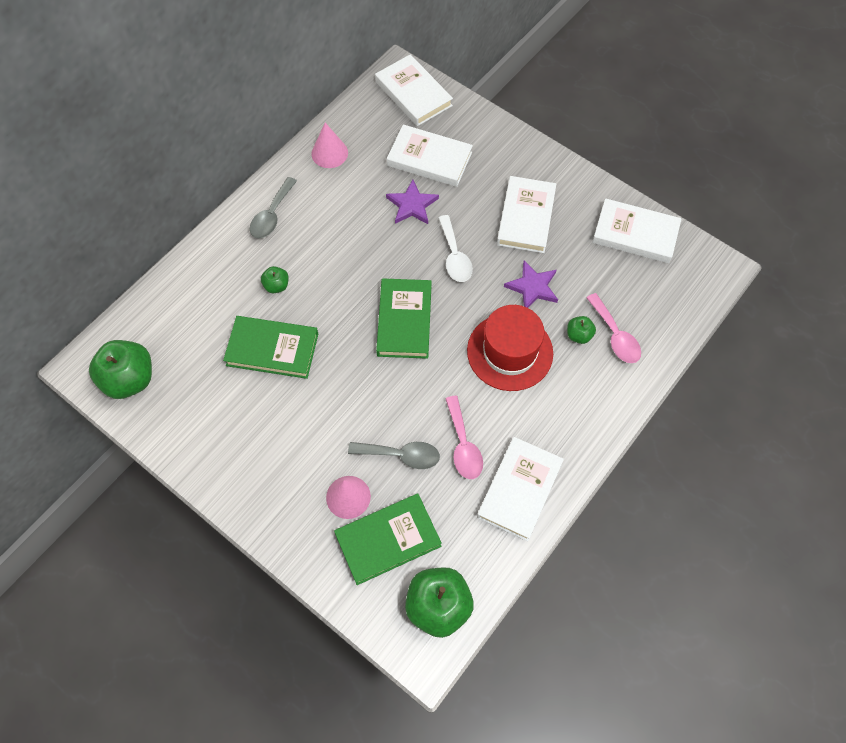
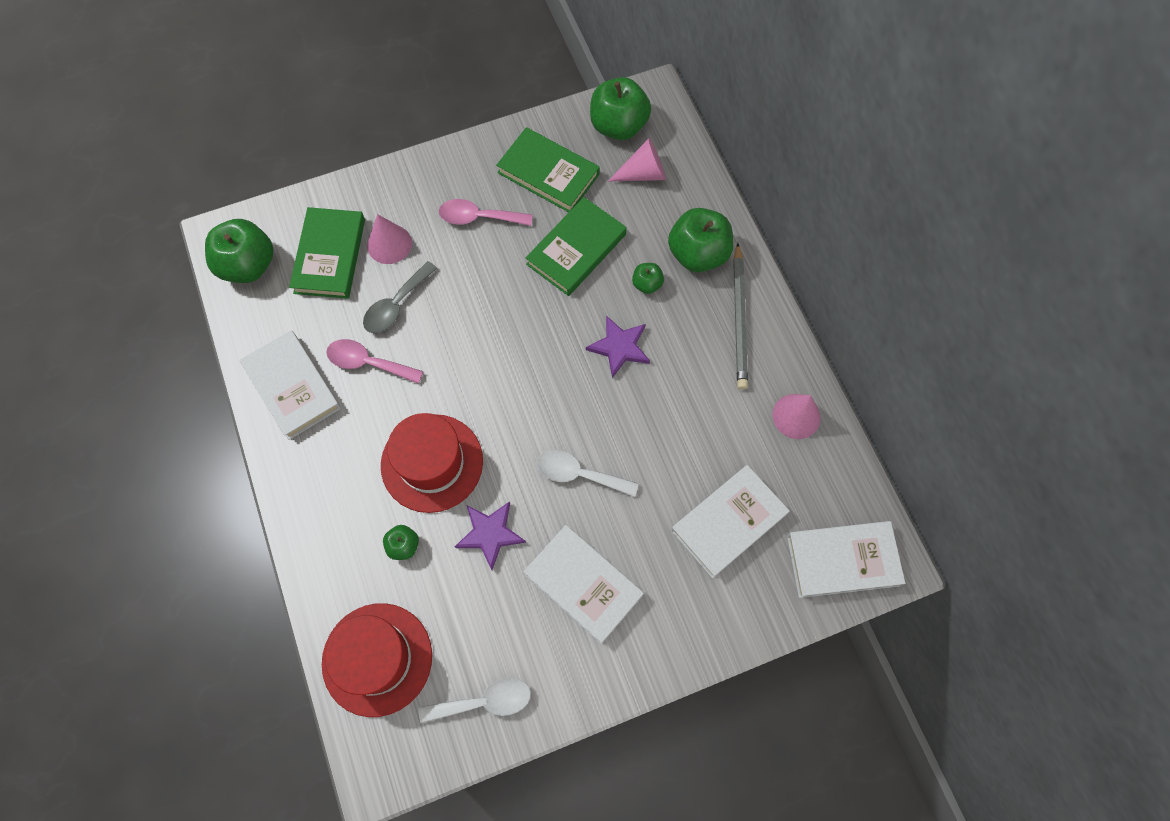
camera: 120 degrees right, 5 degrees up
(171, 337) = (643, 173): none -> pink cone
(230, 264) = (698, 254): none -> green apple
(272, 215) = (739, 318): grey spoon -> grey pencil
(404, 321) = (532, 381): green book -> green book (548, 173)
(412, 205) = (673, 466): purple star -> purple star (619, 347)
(615, 336) = (377, 584): pink spoon -> pink spoon (478, 217)
(635, 234) = (484, 701): white book -> white spoon
(659, 307) = (377, 659): none -> red hat

